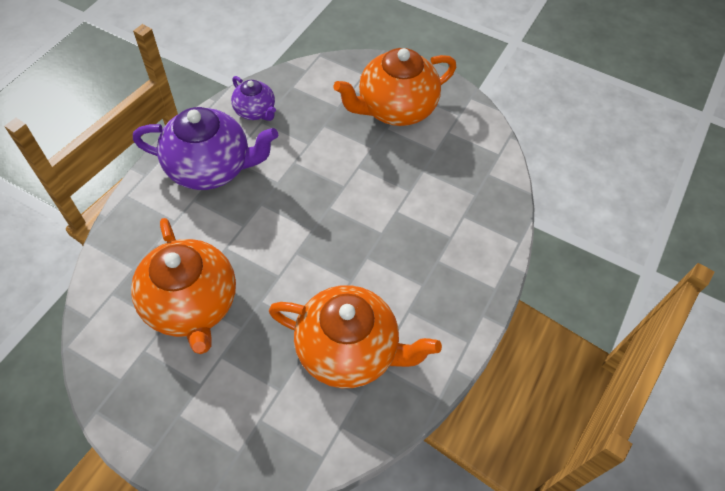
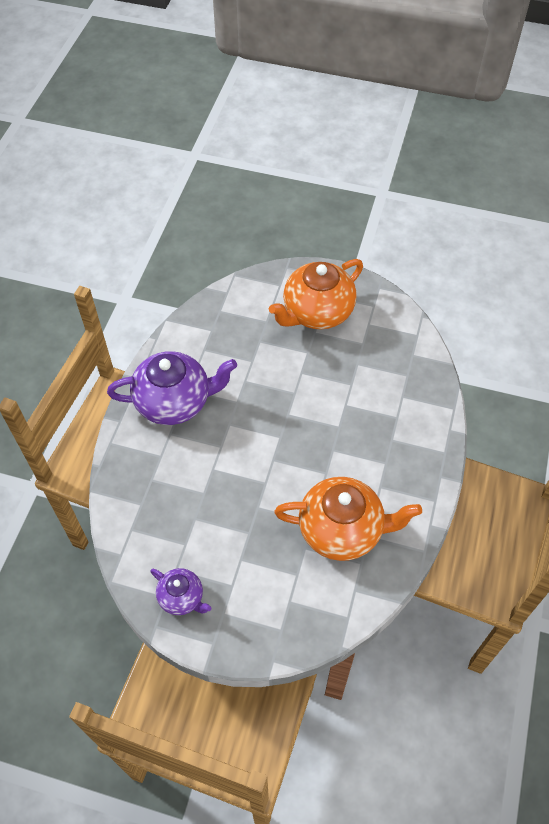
camera: 10 degrees left, 0 degrees up
(192, 305) = (201, 523): orange teapot -> none
(255, 111) = (195, 341): purple teapot -> purple teapot (182, 598)

